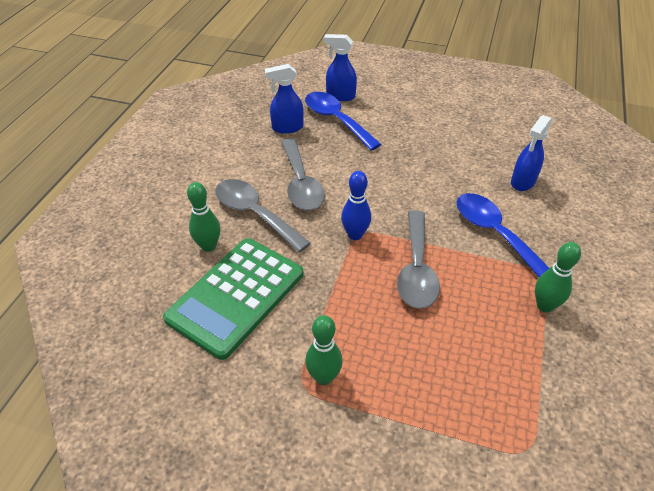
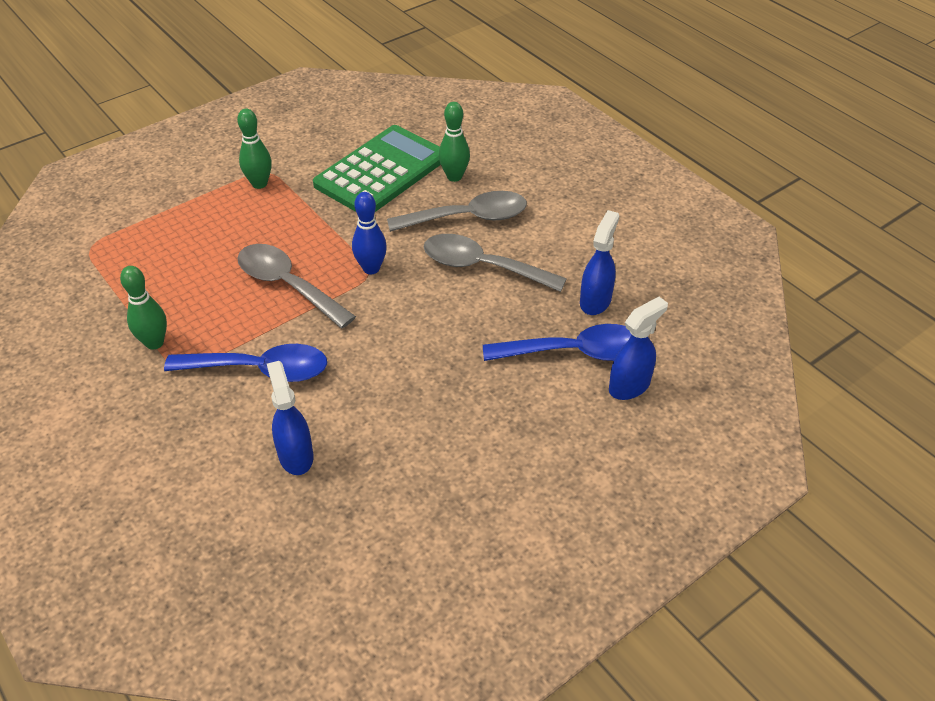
camera: 125 degrees right, 0 degrees up
(236, 296) = (381, 171): green calculator -> green calculator turned 60 degrees clockwise

